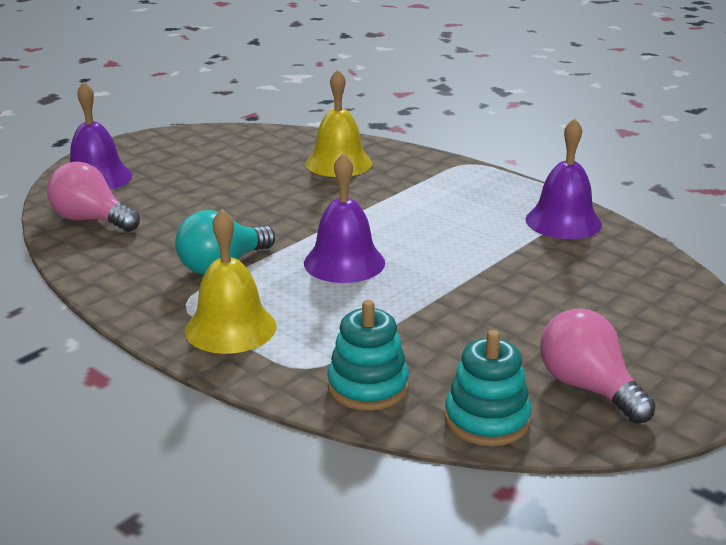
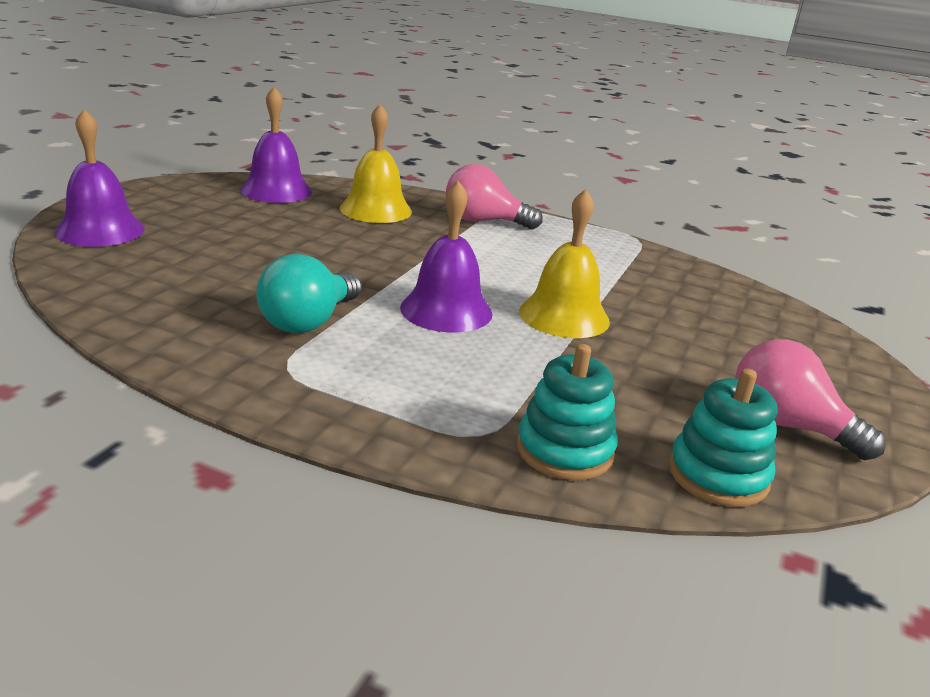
camera: 20 degrees left, 0 degrees up
(91, 220) = (115, 277): pink light bulb -> pink light bulb (484, 221)
(230, 328) = (360, 394): yellow bell -> yellow bell (564, 316)
(563, 221) = (635, 259): purple bell -> purple bell (276, 190)

